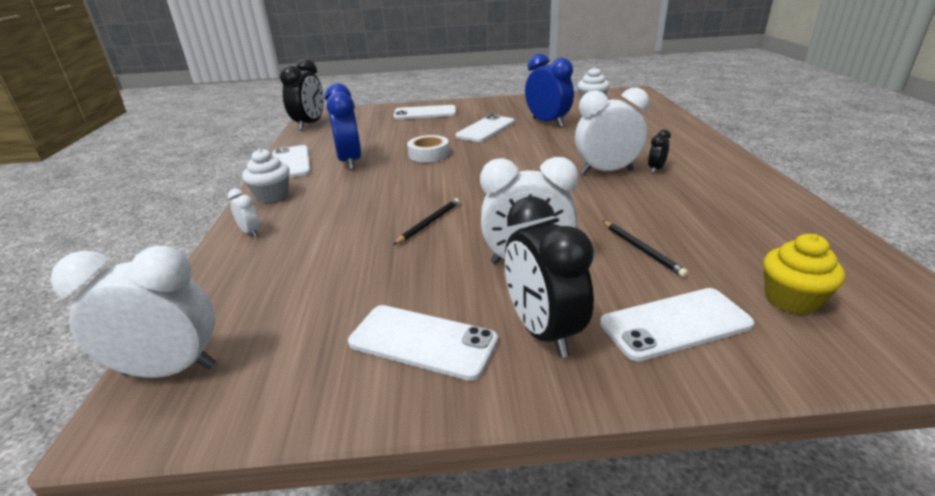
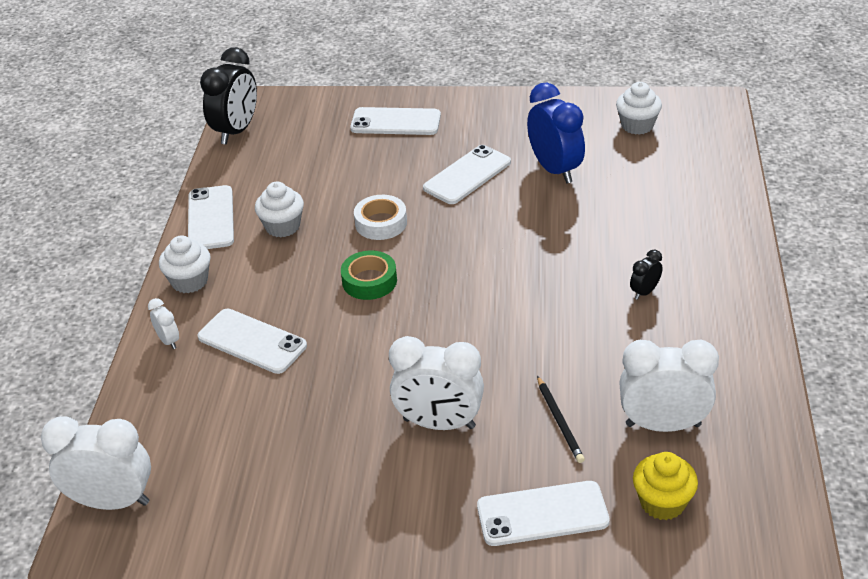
camera: 10 degrees right, 10 degrees up
(350, 162) = (282, 226): blue clock -> white cupcake
(423, 341) = (320, 502): white phone -> white phone (252, 341)
(429, 182) = (369, 281): none -> green tape
(429, 223) = (356, 351): black pencil -> none
(542, 331) = (425, 506): black clock -> none
(606, 171) = (583, 288): white clock -> white clock (663, 425)

